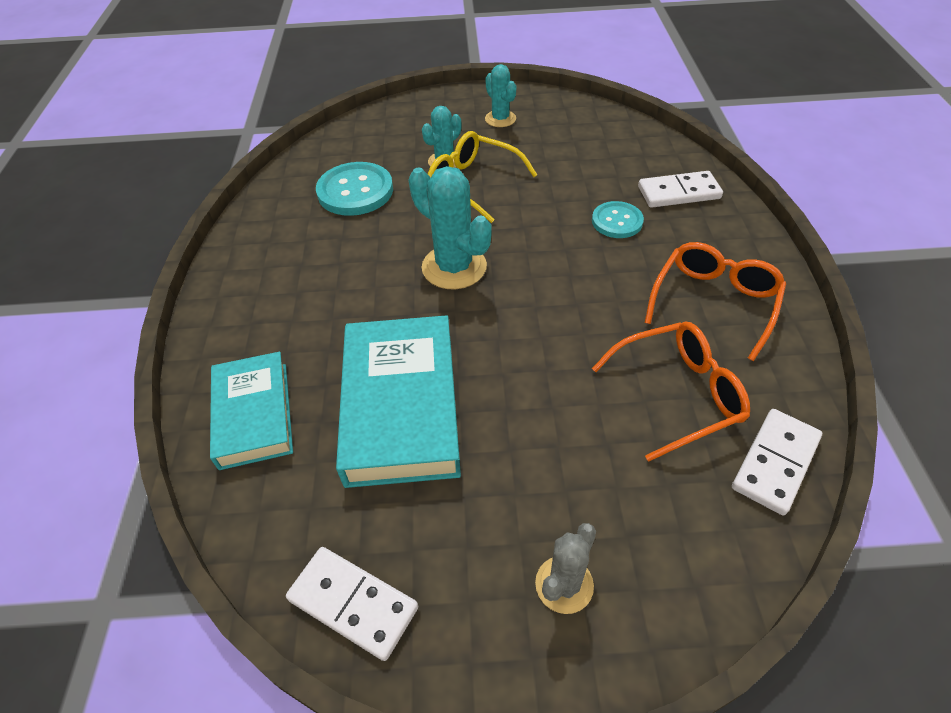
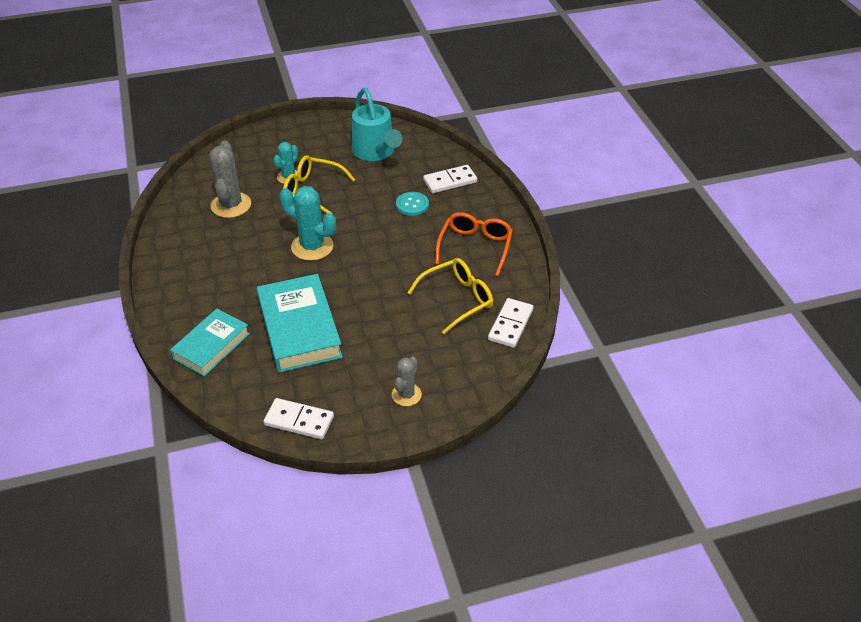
camera: 15 degrees left, 5 degrees down
(254, 414) = (211, 346): turquoise book -> turquoise book turned 60 degrees clockwise
(355, 191) = (231, 205): turquoise button -> grey cactus
(500, 119) = (321, 141): turquoise cactus -> none
(573, 141) = (375, 152): none -> turquoise watering can
(678, 394) = (457, 299): orange glasses -> yellow glasses

